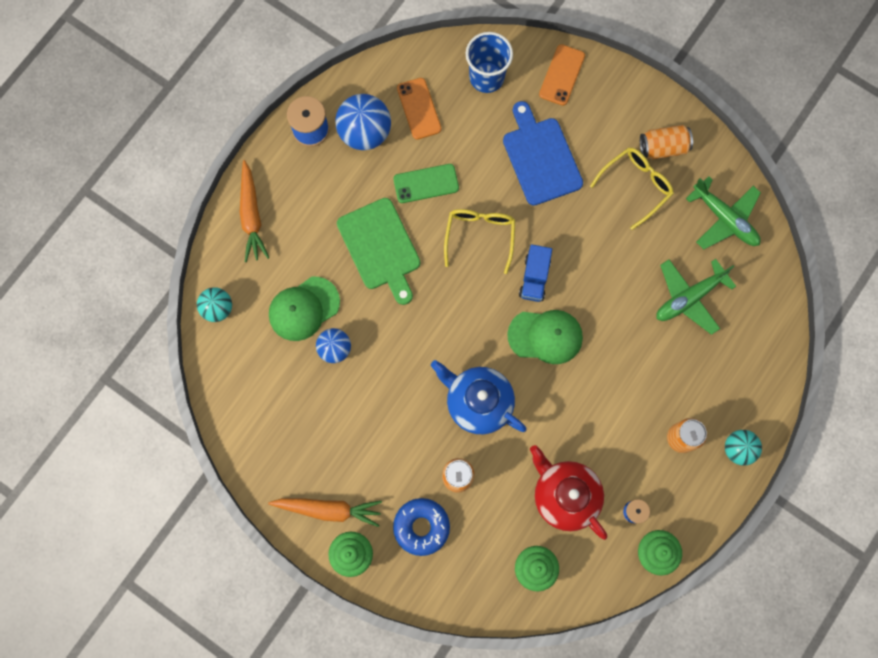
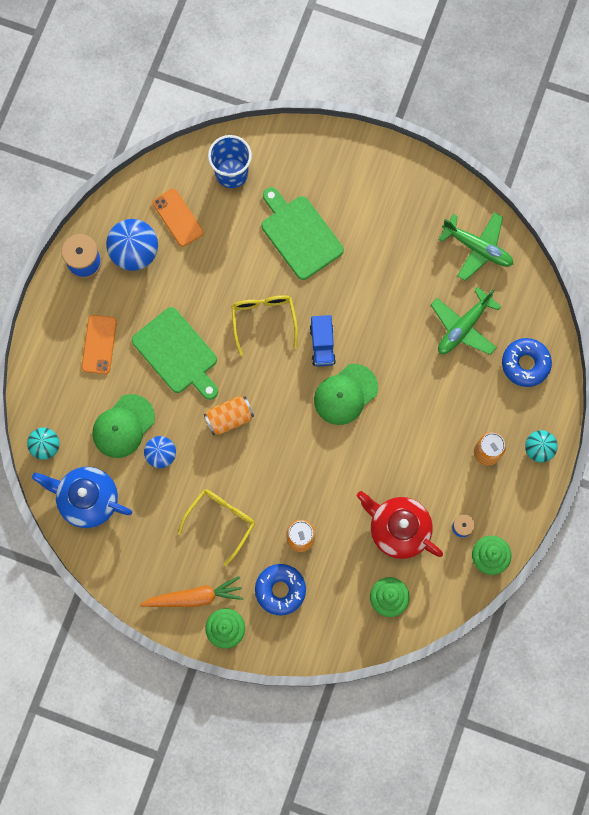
camera: 15 degrees left, 0 degrees up
(252, 216) = (52, 355): orange carrot -> none
(426, 183) = (202, 285): green phone -> none
(478, 402) = (301, 468): blue teapot -> blue teapot (87, 500)
(541, 157) = (300, 234): blue cutting board -> green cutting board
(545, 336) = (345, 394): green cap -> green cap turned 150 degrees clockwise
(562, 75) = (299, 154): orange phone -> orange phone (99, 344)
(635, 186) = (391, 239): yellow glasses -> yellow glasses (220, 521)
(663, 147) = (407, 197): orange can -> orange can (229, 418)
(746, 354) = (525, 364): none -> blue donut

